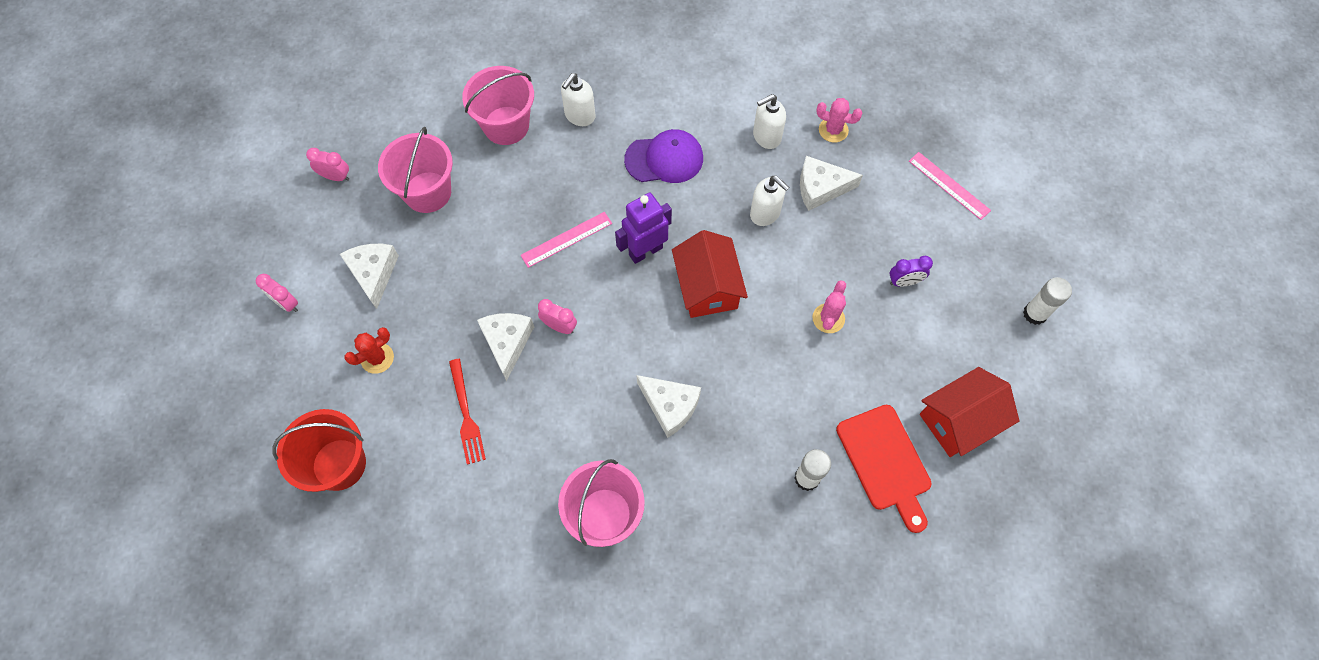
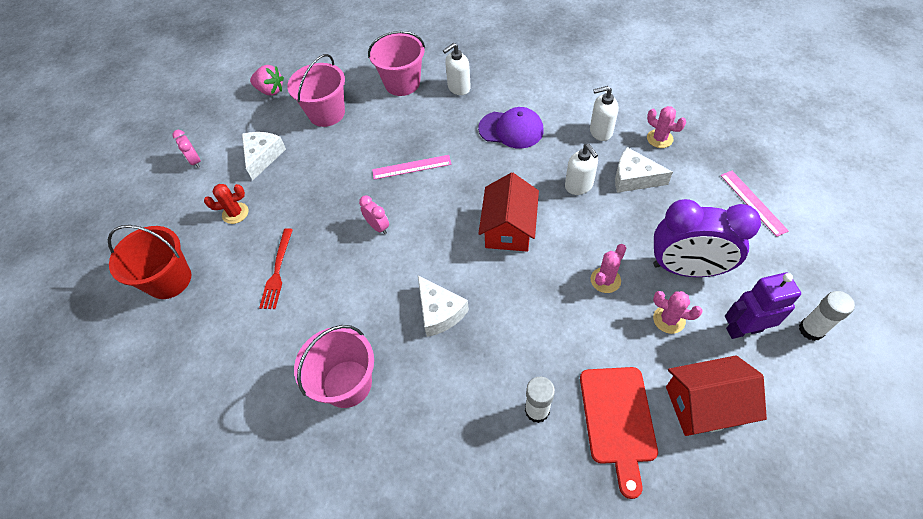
camera: 25 degrees right, 10 degrees down
(336, 177) = (270, 90): pink clock -> pink strawberry
(507, 343) = (333, 228): white cheese -> none
(645, 251) = (469, 190): purple robot -> purple robot (744, 329)
(902, 343) = (669, 319): none -> pink cactus
(904, 282) = (686, 268): purple clock -> purple clock, size x2.34

